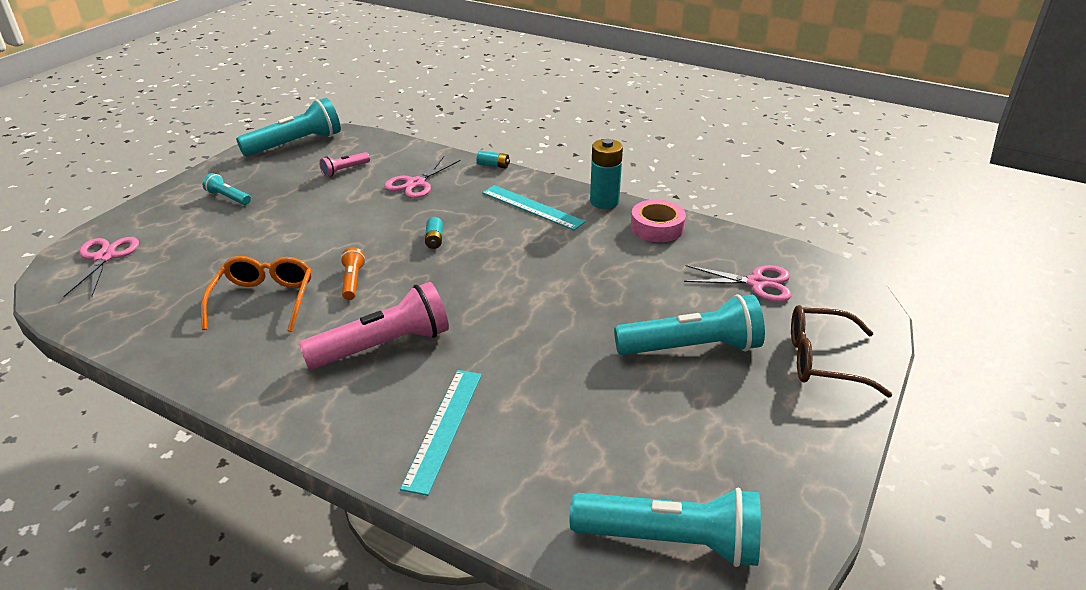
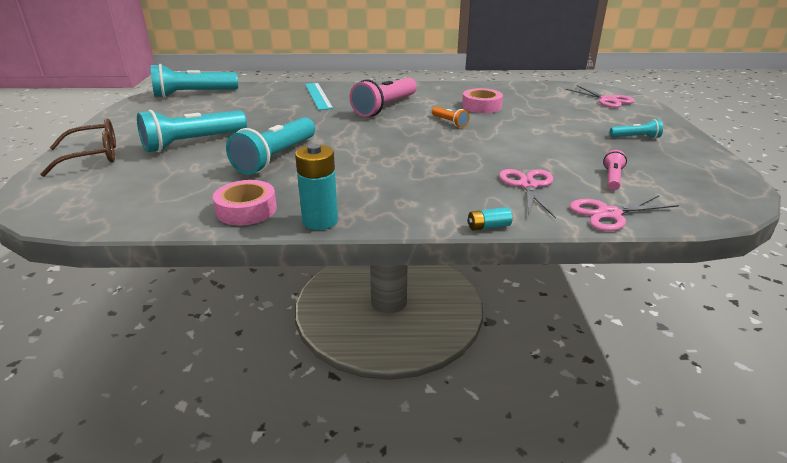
camera: 150 degrees right, 5 degrees down
(264, 300) = (481, 106): orange glasses -> pink tape
(295, 144) = (717, 188): turquoise flashlight -> turquoise flashlight (276, 158)
(434, 239) = (436, 152): turquoise battery -> none
(532, 207) = (389, 195): turquoise ruler -> none
(756, 283) = (137, 188): pink scissors -> pink scissors (609, 214)

